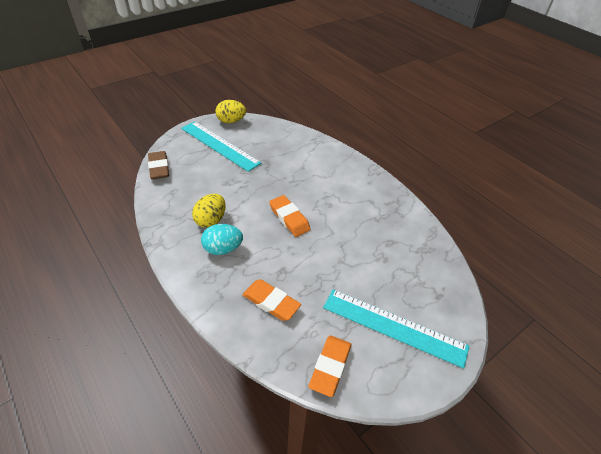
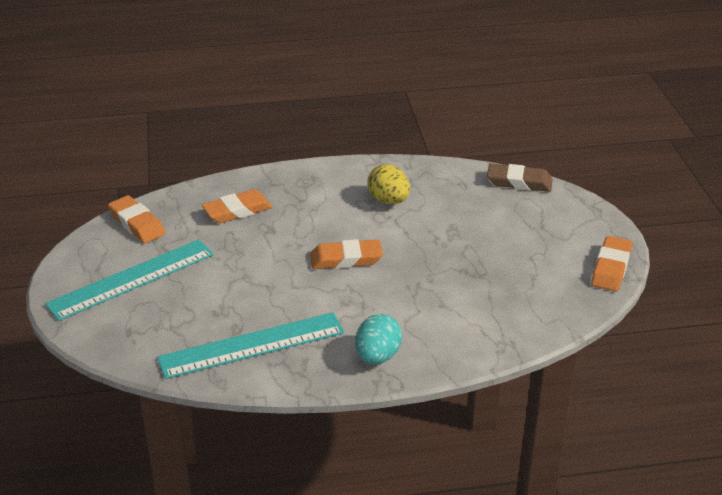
camera: 120 degrees right, 10 degrees down
(219, 145) = (546, 241): turquoise ruler -> turquoise ruler (252, 345)
(223, 249) = (336, 199): turquoise egg -> turquoise egg (377, 356)
(231, 121) = (611, 268): yellow egg -> orange eraser

